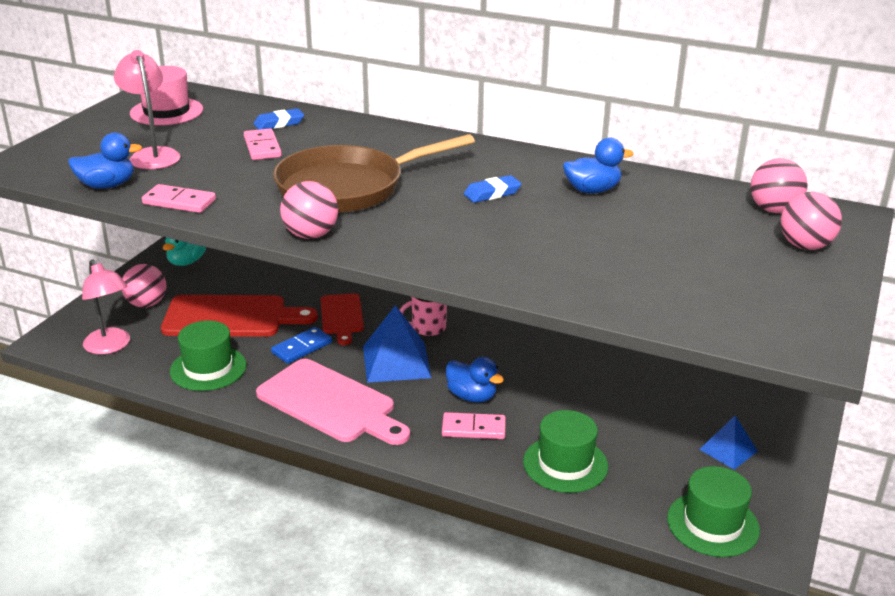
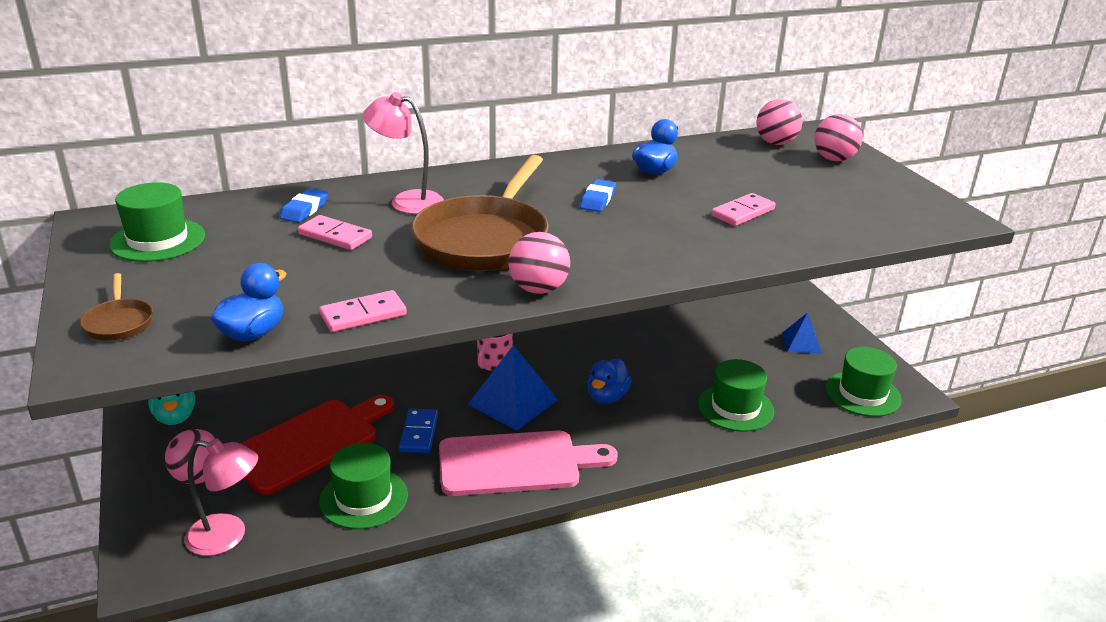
camera: 45 degrees left, 0 degrees up
(63, 150) = (119, 322): none -> brown pan
(152, 155) = (237, 285): pink lamp -> pink lamp (407, 201)
(166, 111) = (158, 240): pink hat -> green hat
(342, 316) = (411, 390): red cutting board -> none
(472, 396) = (607, 397): blue duck -> blue duck turned 120 degrees clockwise
(473, 428) = (645, 419): pink domino -> pink domino (742, 212)

